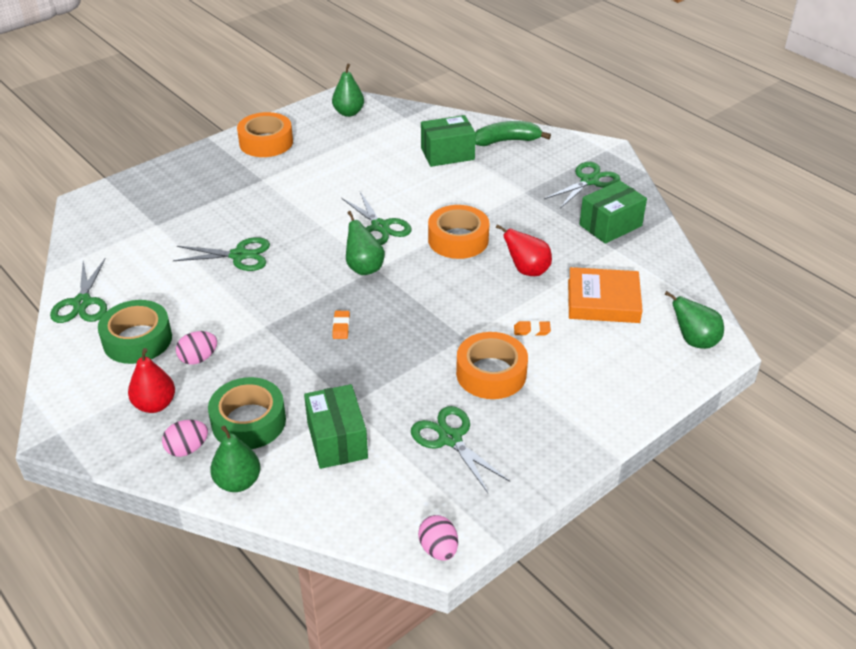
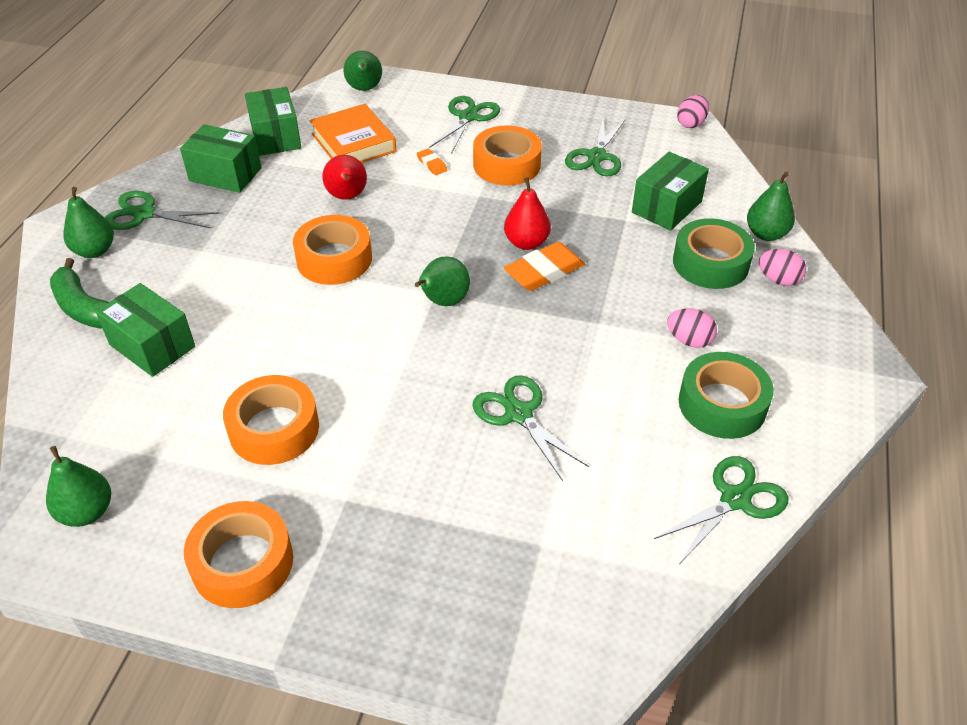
camera: 125 degrees left, 5 degrees up
(155, 405) = (768, 331): red pear -> red pear (526, 243)
(335, 173) = (274, 429): none -> orange tape
(341, 327) = (544, 271): orange eraser -> orange eraser, size x1.98
(380, 227) = (360, 326): green scissors -> green scissors (468, 117)
(563, 155) = (95, 251): none -> green pear
(647, 264) = (276, 137): none -> green box

